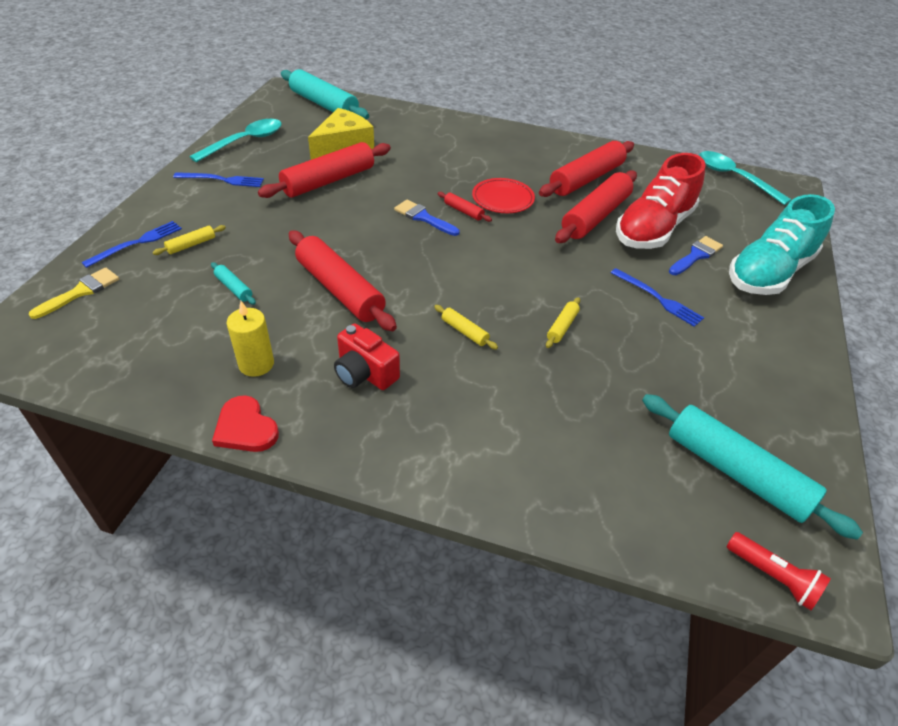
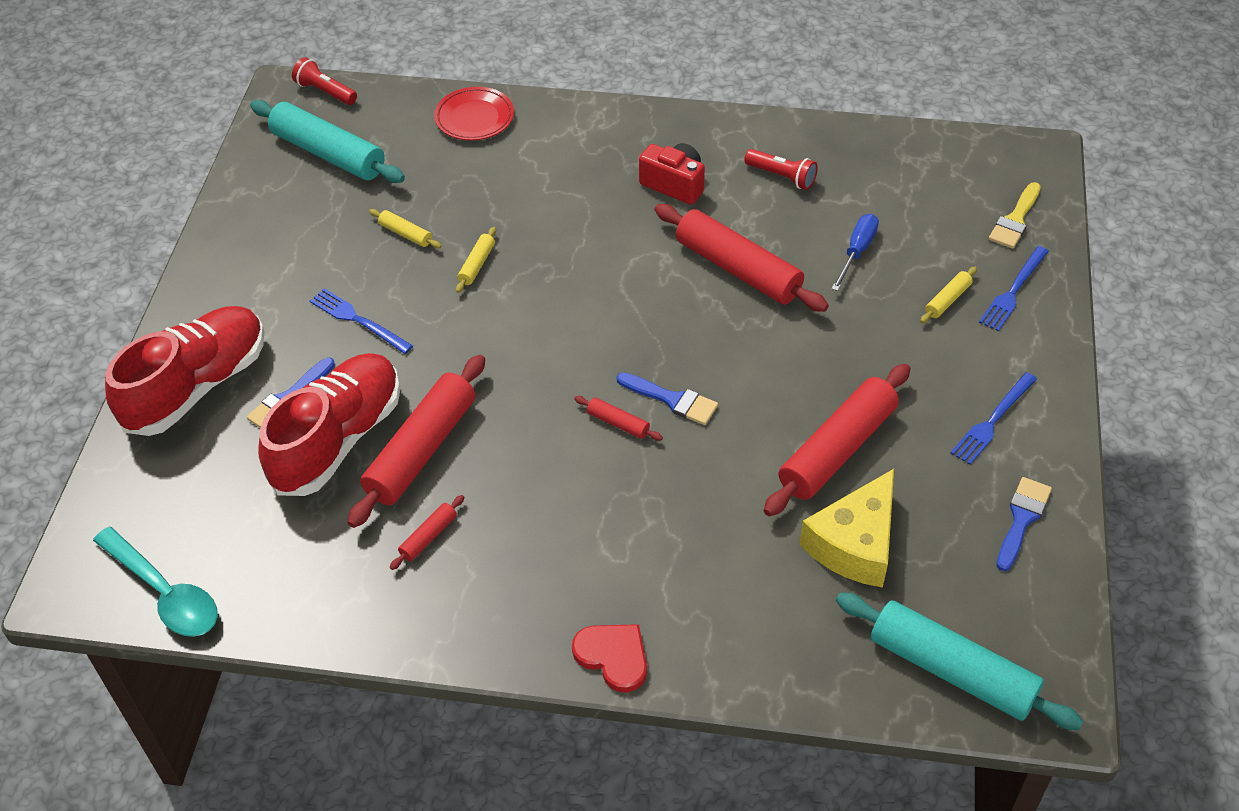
camera: 175 degrees right, 5 degrees up
(222, 180) = (992, 420): blue fork -> blue fork turned 45 degrees counterclockwise
(234, 288) = (857, 251): turquoise rolling pin -> blue screwdriver
(244, 142) = (1022, 519): turquoise spoon -> blue brush
(245, 428) = (759, 125): red heart -> red heart (613, 657)
(256, 364) = (782, 176): yellow candle -> red flashlight
(464, 331) = (584, 242): yellow rolling pin -> yellow rolling pin (405, 234)
(503, 199) = (563, 460): red plate -> red plate (474, 118)
(586, 179) = (428, 537): red rolling pin -> red rolling pin, size x0.44
(769, 272) = (197, 386): turquoise shoe -> red shoe

